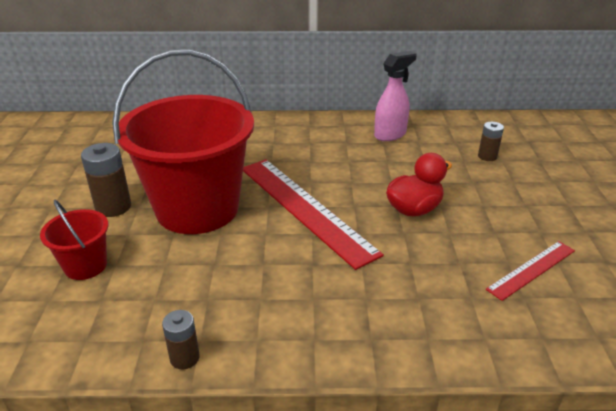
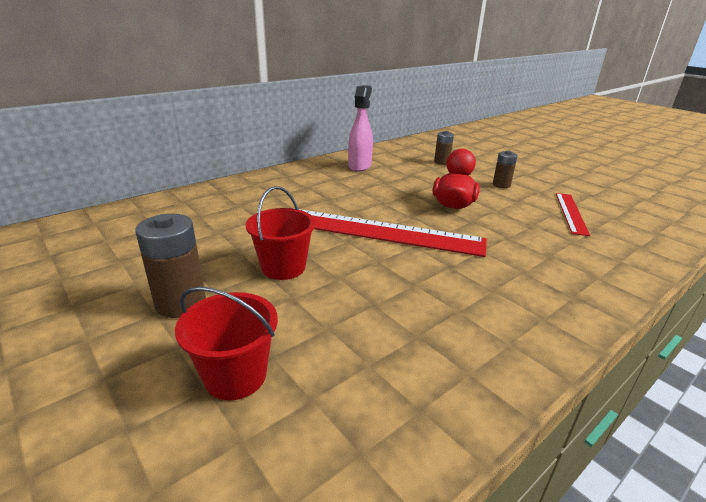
camera: 40 degrees left, 5 degrees down
(184, 358) = (483, 398): brown battery -> brown battery (501, 185)
(197, 209) = (283, 267): red bucket -> red bucket, size x0.44

